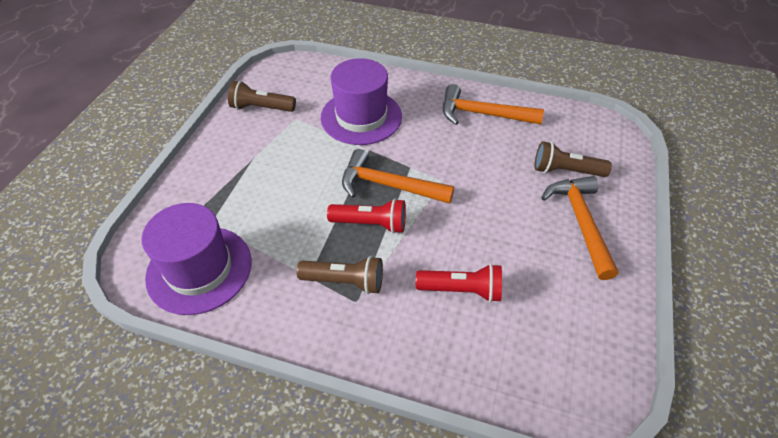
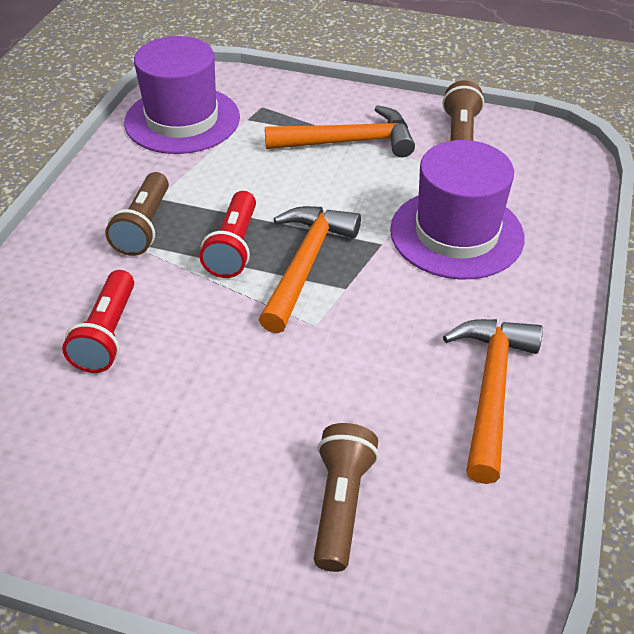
camera: 90 degrees right, 5 degrees down
(580, 222) = (211, 505): orange hammer -> orange hammer (348, 142)

